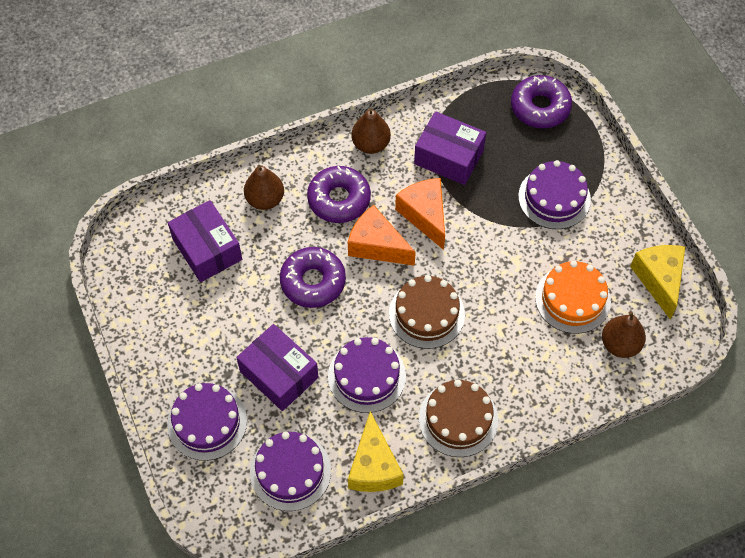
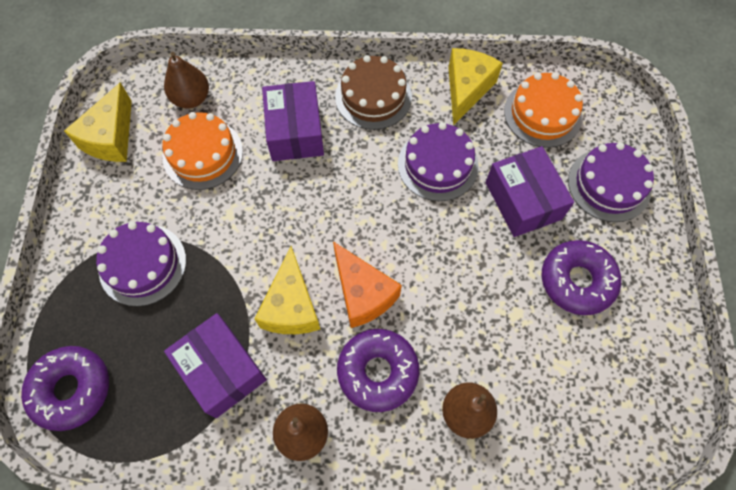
camera: 155 degrees left, 5 degrees up
(207, 249) = (557, 375): purple box -> purple box (295, 132)
(290, 471) = (543, 114): purple cake -> orange cake
(313, 282) = (450, 282): purple donut -> purple donut (577, 281)
(425, 215) = (291, 306): orange cheese -> yellow cheese
(426, 314) = (350, 199): brown cake -> none

